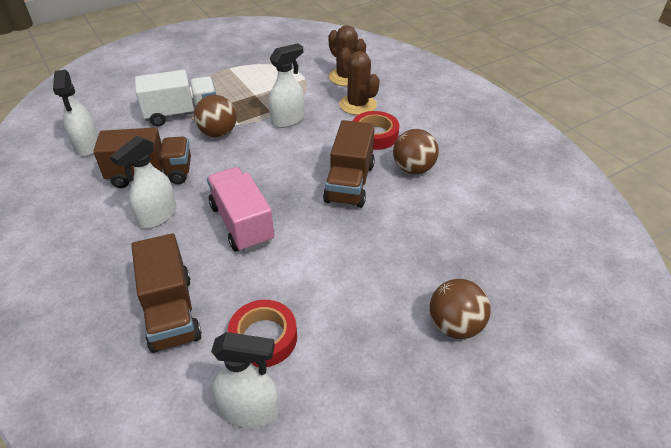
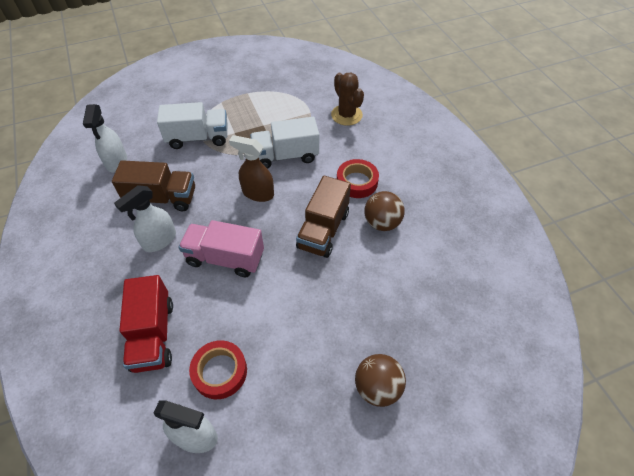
camera: 10 degrees right, 10 degrees up
(171, 312) = (153, 335): brown truck -> red truck
(218, 133) = (224, 162): brown ball -> none
(242, 223) = (225, 258): pink truck -> pink truck turned 60 degrees counterclockwise
(264, 157) = (257, 193): none -> brown spray bottle
(288, 120) = (286, 156): white spray bottle -> white truck
(357, 105) = (349, 147): brown cactus -> none

